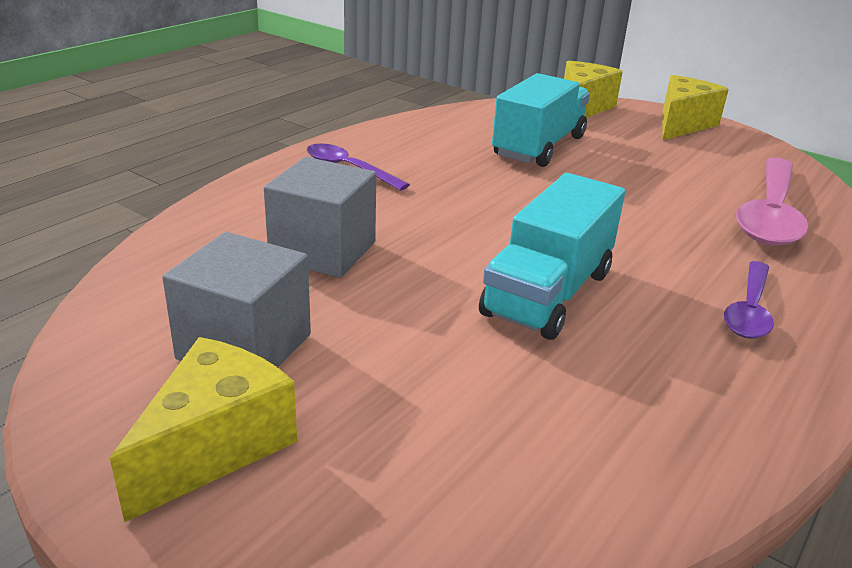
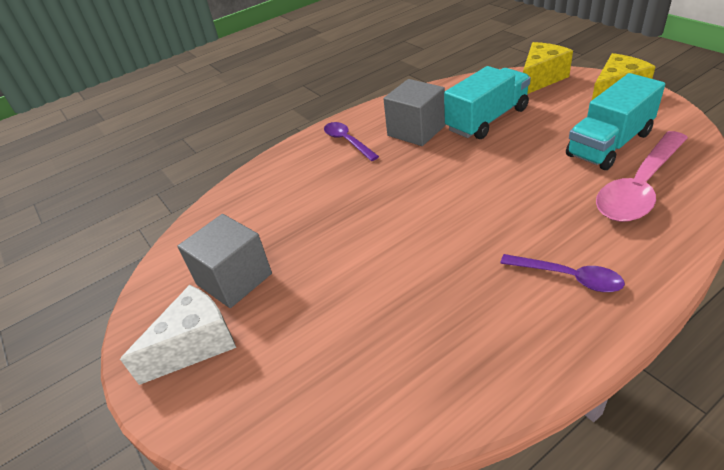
camera: 25 degrees right, 10 degrees up
(216, 446) = (195, 345): yellow cheese -> white cheese
(323, 251) = (304, 210): grey cube -> grey cube (416, 130)
(548, 293) = (429, 252): turquoise truck -> turquoise truck (609, 144)
(749, 310) = (568, 277): purple spoon -> purple spoon turned 105 degrees counterclockwise

